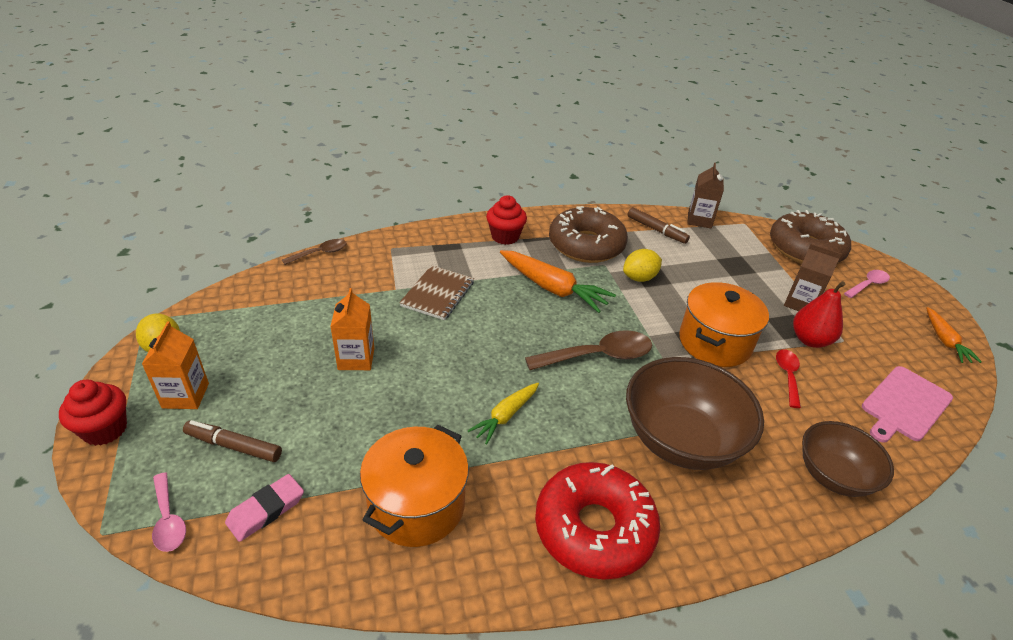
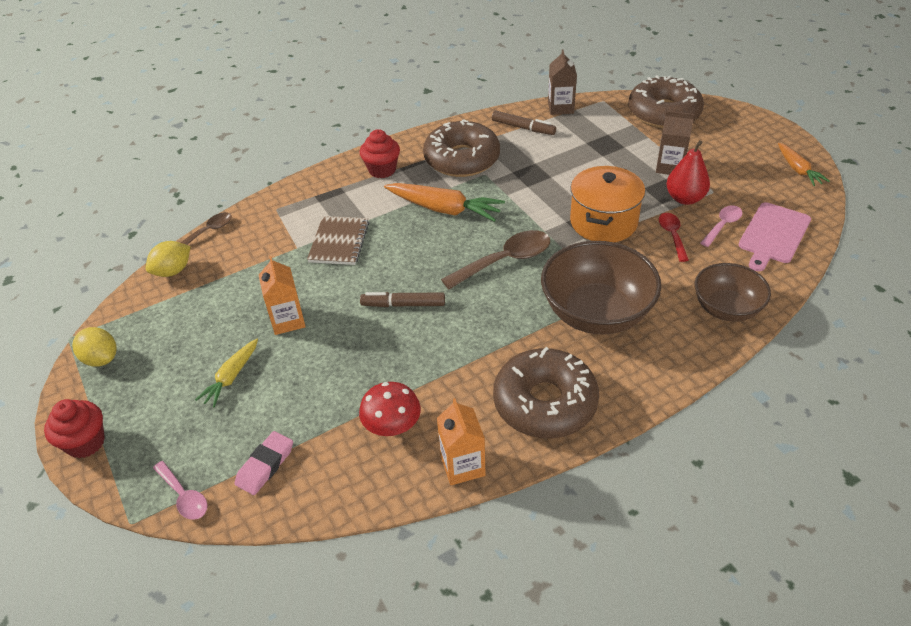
camera: 10 degrees left, 5 degrees up
(185, 395) = (145, 394): orange carton -> orange carton (462, 466)
(234, 446) = (211, 423): brown marker -> brown marker (403, 304)
(416, 505) = (392, 426): orange pot -> red mushroom
(505, 416) = (441, 334): yellow carrot -> yellow carrot (231, 377)
(594, 528) = (545, 403): red donut -> brown donut
(639, 278) = (520, 179): yellow lemon -> yellow lemon (173, 271)
(868, 285) = (725, 134): pink spoon -> pink spoon (722, 225)

